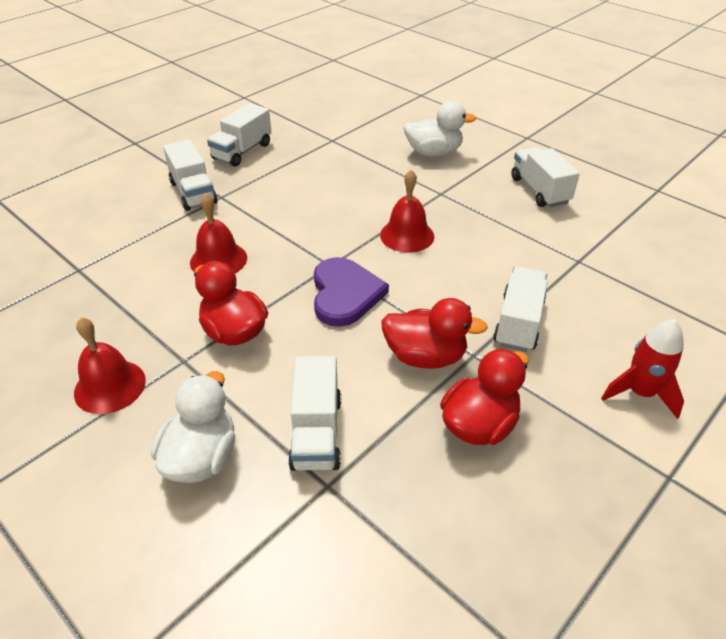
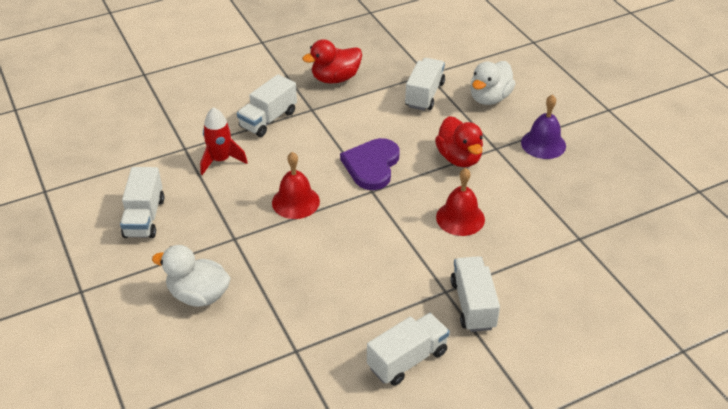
camera: 160 degrees left, 0 degrees up
(110, 386) = (543, 144): red bell -> purple bell
(425, 356) = (341, 115): red duck -> none
(640, 393) = (237, 71): red rocket -> red rocket (221, 160)

